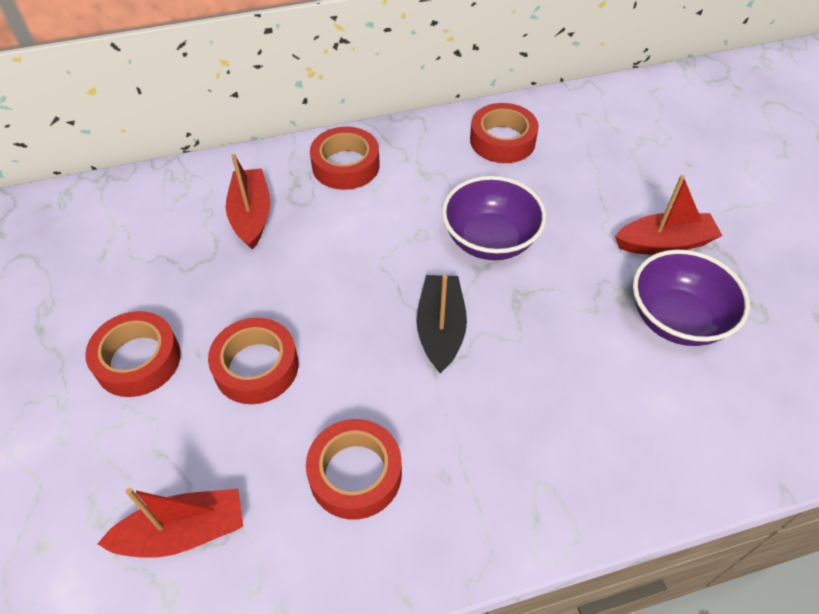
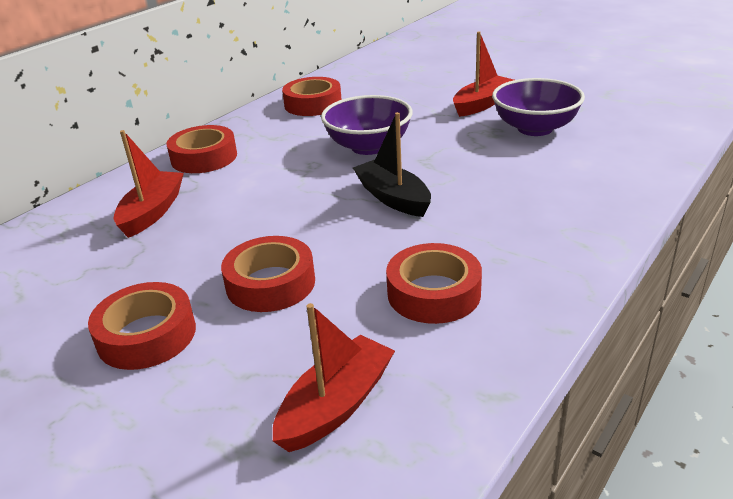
camera: 35 degrees left, 20 degrees down
(251, 216) = (152, 212): red boat -> red boat turned 60 degrees clockwise

